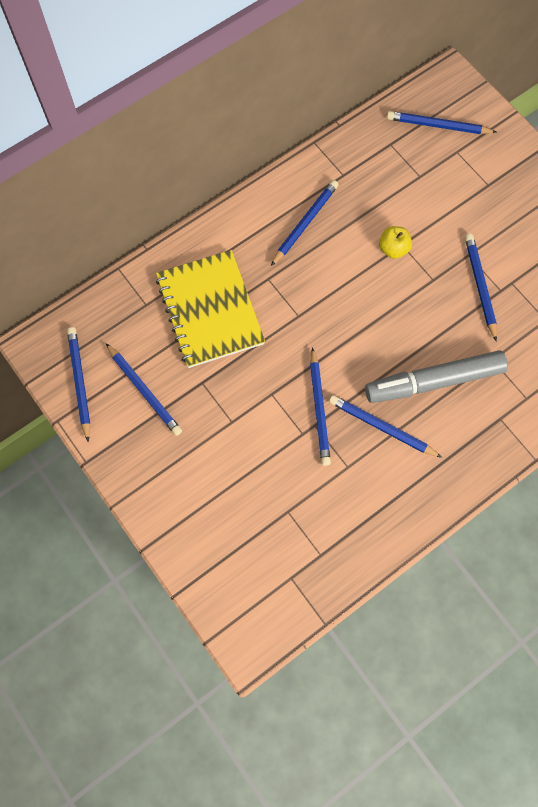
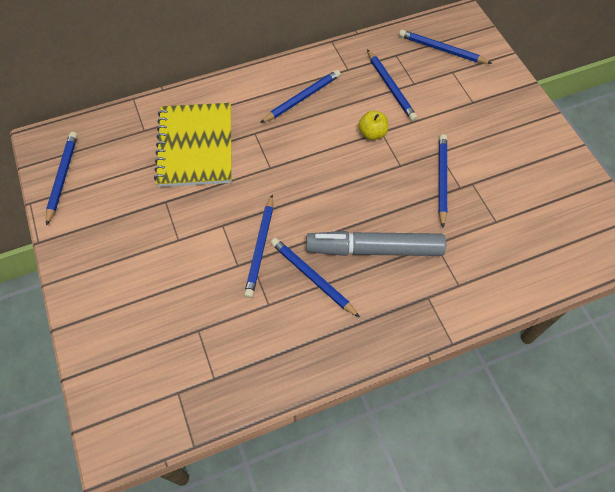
camera: 15 degrees right, 10 degrees down
(144, 391) = (113, 197): blue pencil -> blue pencil (390, 87)

